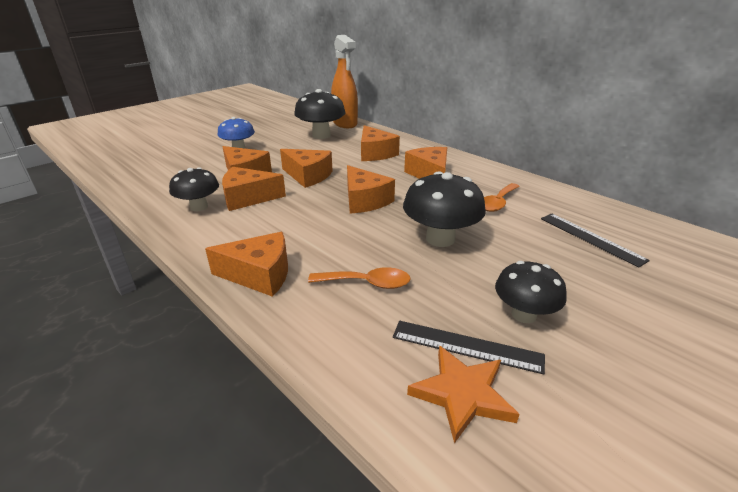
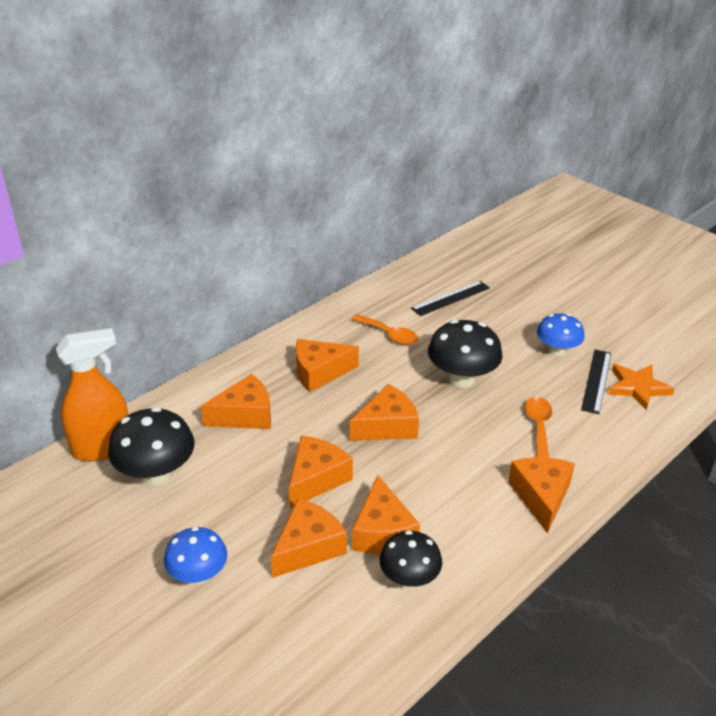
camera: 90 degrees left, 5 degrees up
(523, 314) = (557, 351): black mushroom -> blue mushroom

